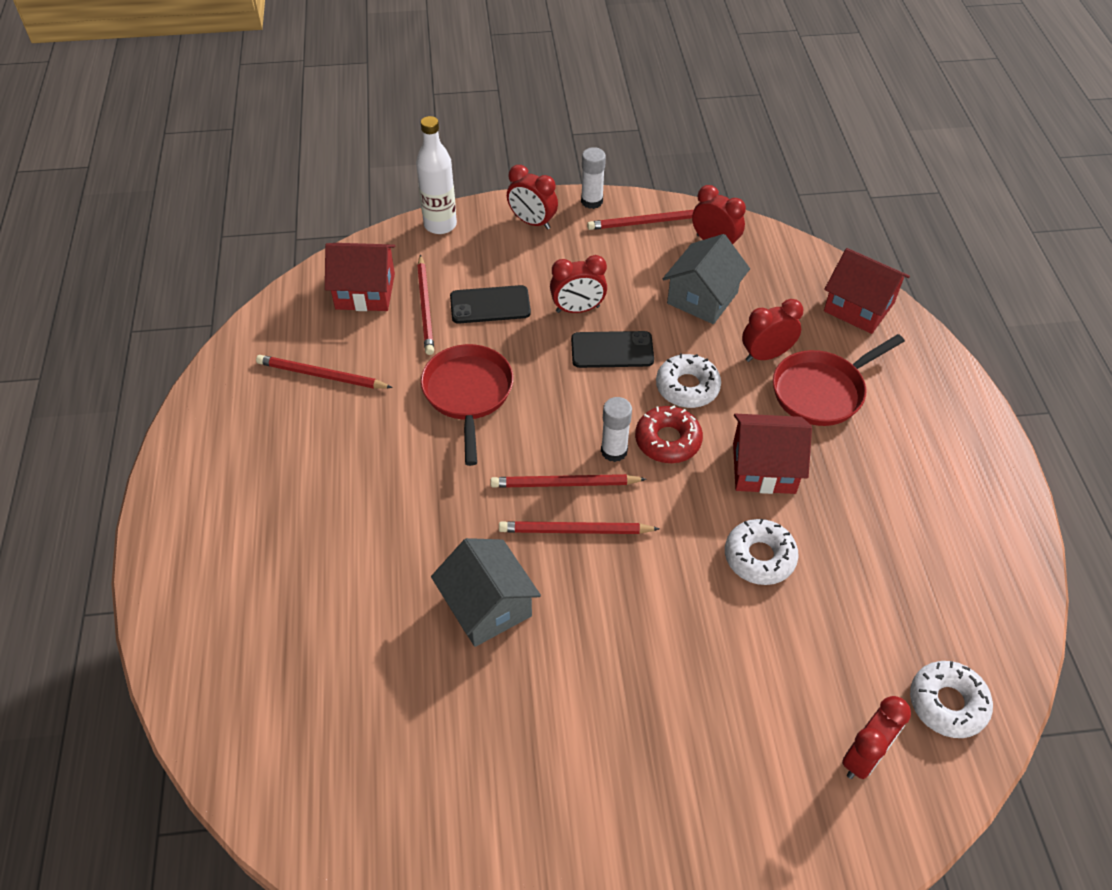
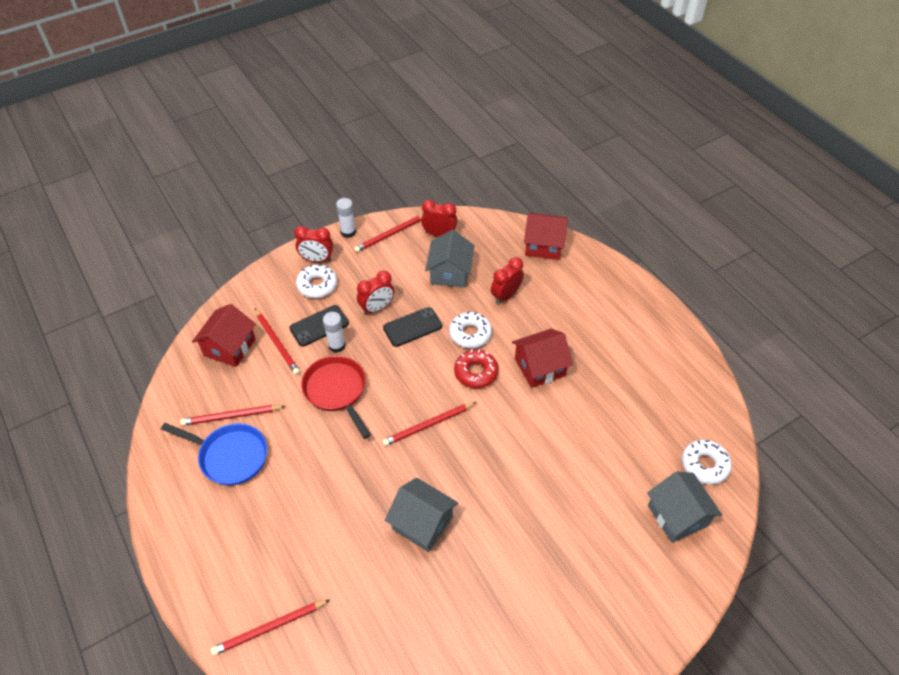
camera: 25 degrees left, 0 degrees up
(293, 422) = (230, 456): none -> blue pan
(365, 291) = (229, 347): red house -> red house turned 45 degrees counterclockwise
(440, 225) = (256, 282): white bottle -> none
(575, 531) = (450, 452): red pencil -> red pencil (270, 628)
(614, 451) = (447, 392): white glue stick -> white glue stick (337, 345)
(759, 557) = (564, 423): white donut -> white donut (317, 285)
(822, 391) = (549, 306): red pan -> none
(864, 757) = (677, 515): red clock -> grey house

